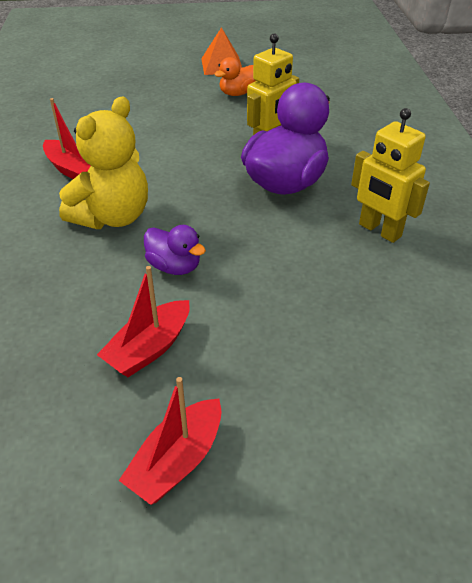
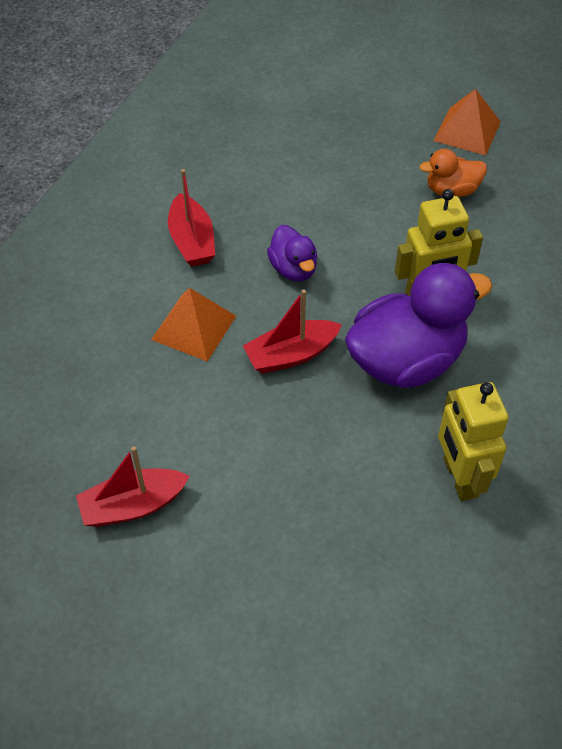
camera: 30 degrees right, 10 degrees up
(113, 217) = (194, 327): yellow teddy bear -> orange pyramid
(174, 266) = (214, 421): purple duck -> purple duck (293, 269)
(177, 461) = (87, 630): red boat -> red boat (291, 355)

